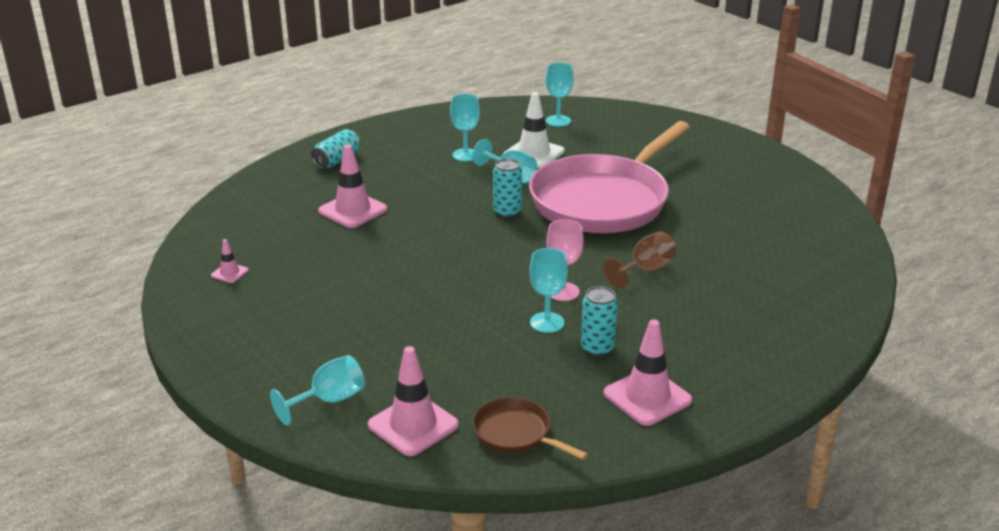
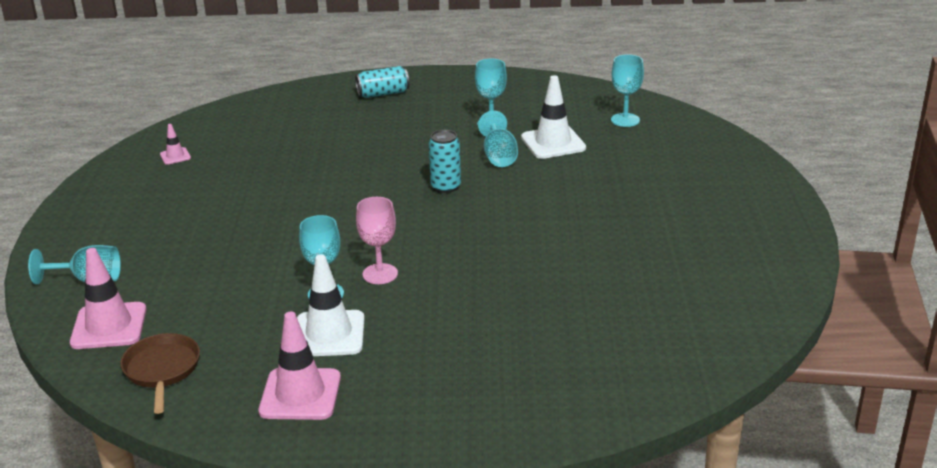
camera: 40 degrees right, 0 degrees up
(353, 210) = (330, 140): pink traffic cone -> none
(597, 348) = (329, 334): turquoise can -> white traffic cone
(603, 200) = (546, 208): pink pan -> none
(645, 270) = (479, 286): brown goblet -> none

